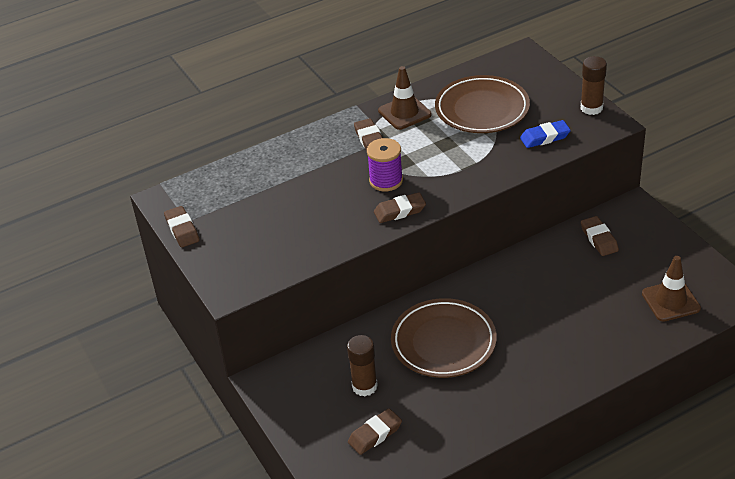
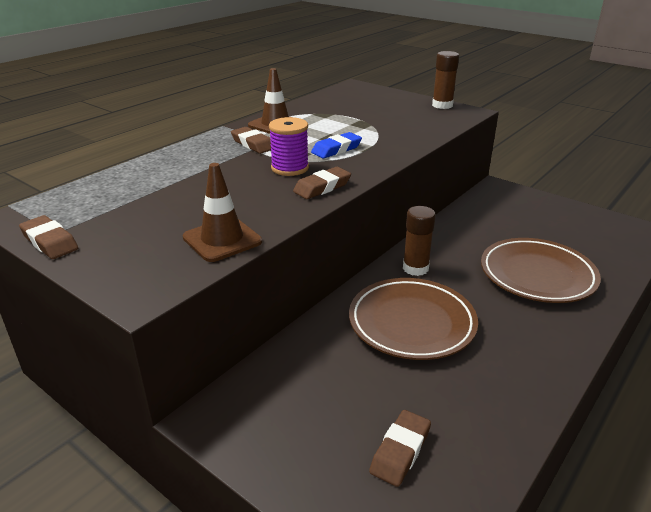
camera: 25 degrees left, 10 degrees down
(364, 386) = (349, 392): brown glue stick -> brown glue stick (415, 268)
(482, 109) = (347, 115): brown plate -> brown plate (537, 275)
(545, 137) = (420, 124): blue eraser -> blue eraser (336, 149)
(599, 239) = (490, 212): brown eraser -> none
(670, 301) = (595, 244): brown traffic cone -> brown traffic cone (222, 239)

